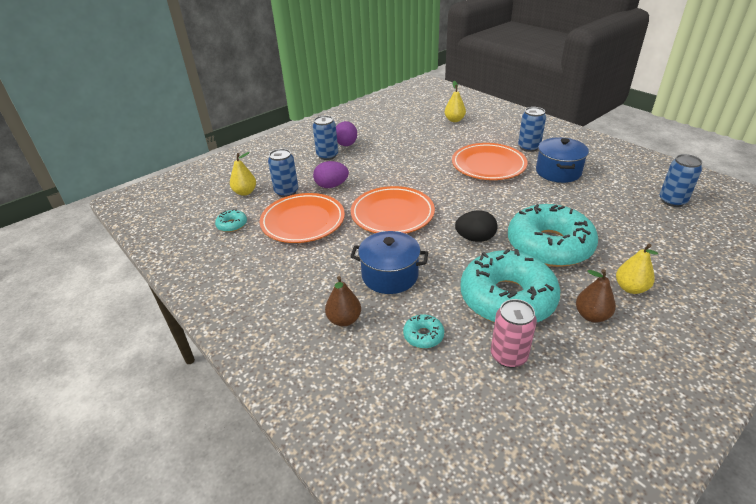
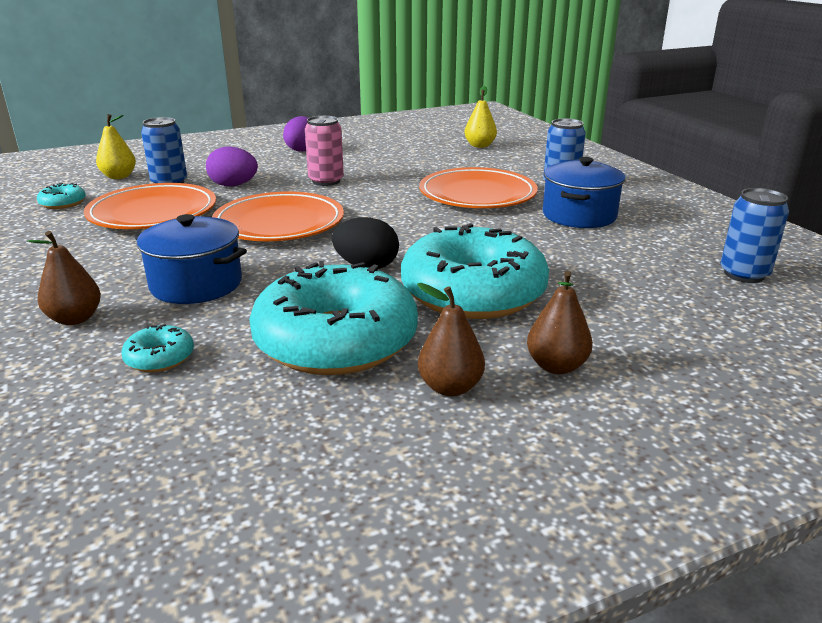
camera: 15 degrees right, 10 degrees down
(327, 155) = (265, 157): blue can -> none
(508, 356) = (257, 408): pink can -> pink can (326, 181)
(630, 288) = (556, 366): yellow pear -> brown pear

